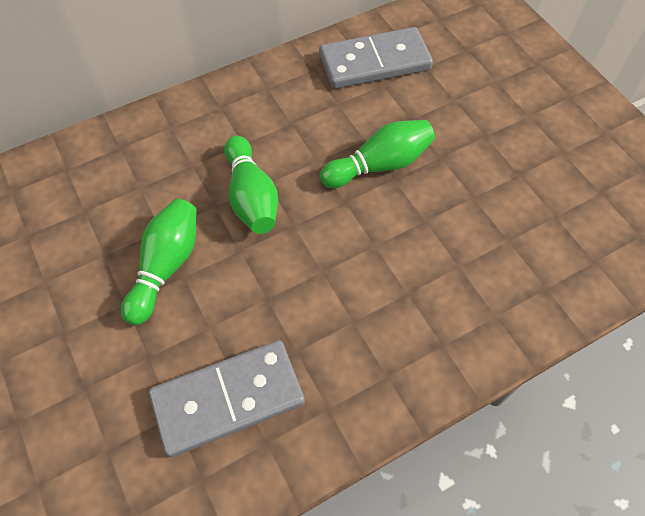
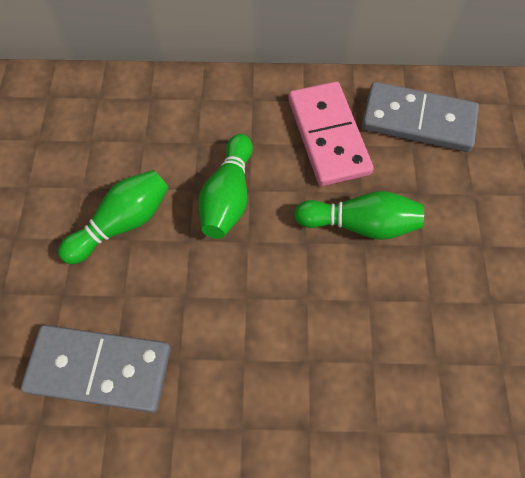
camera: 30 degrees right, 5 degrees up
(307, 107) = (328, 136): none -> pink domino

